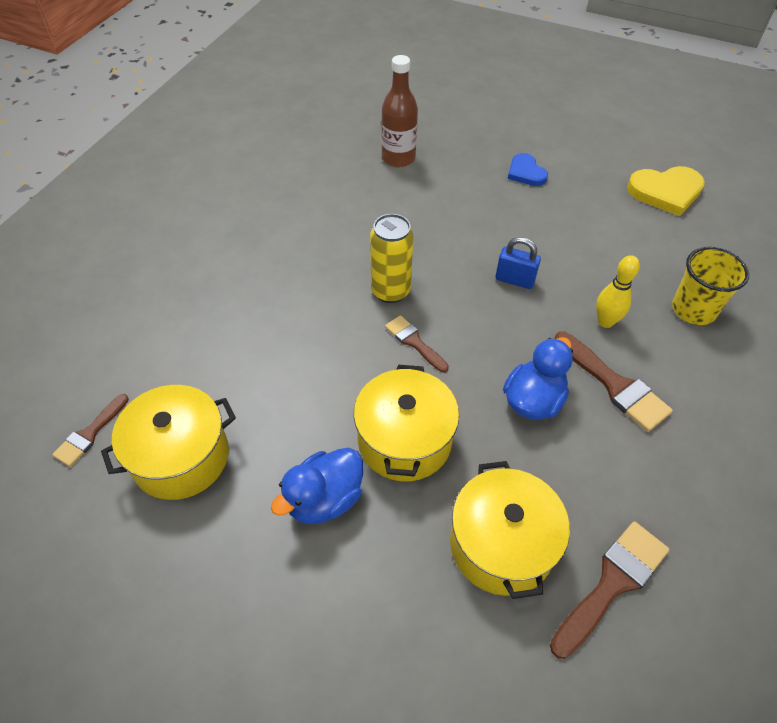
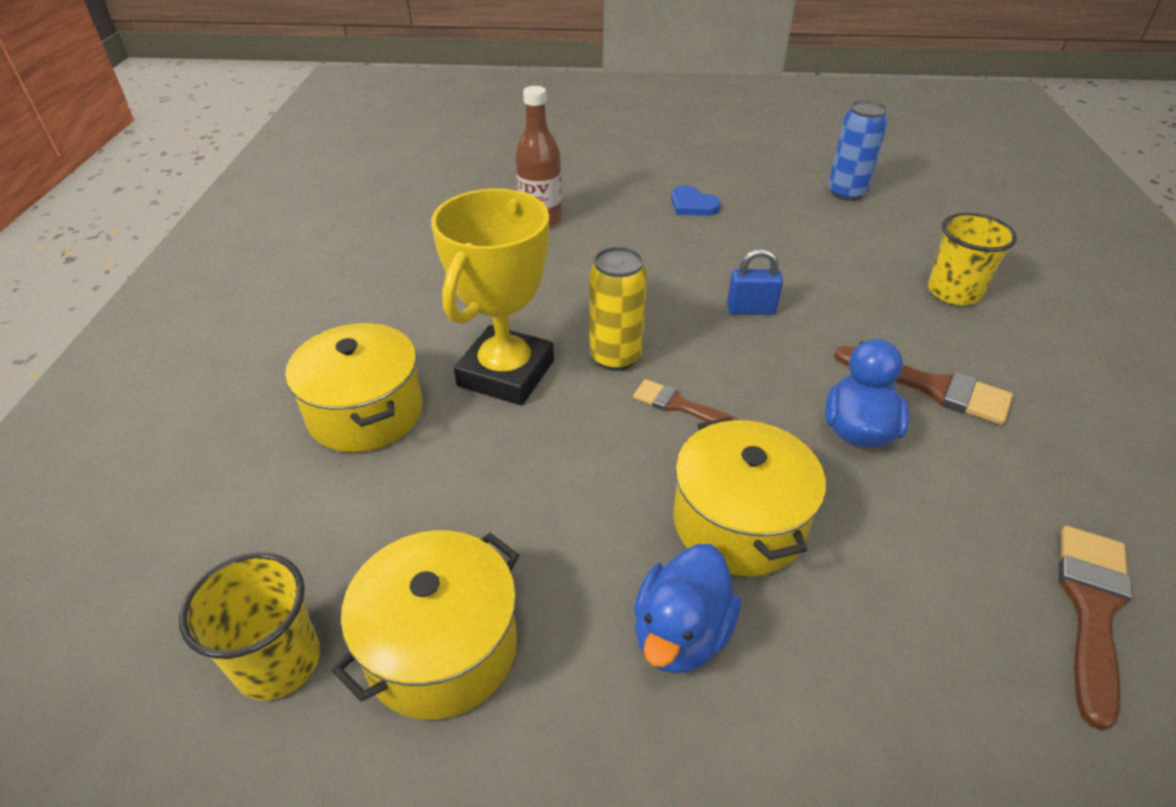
camera: 20 degrees left, 10 degrees down
(90, 433) = (278, 662): brown brush -> yellow cup
(309, 282) = (506, 373): none -> yellow trophy
(501, 544) = (937, 610): yellow pot -> yellow pot (366, 412)
(605, 322) = (876, 326): yellow bowling pin -> none
(665, 192) = (846, 193): yellow heart -> blue can

